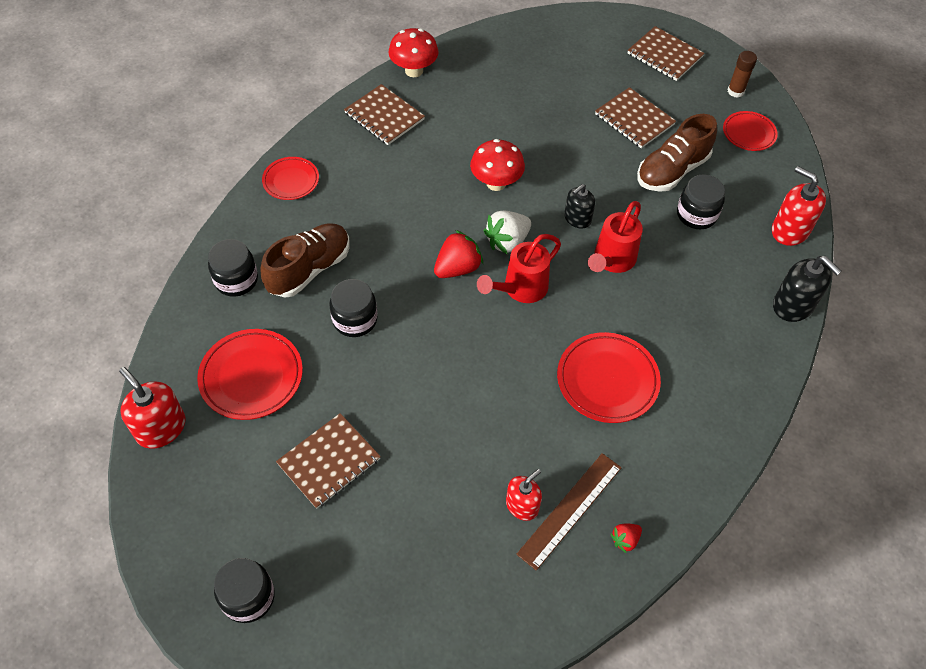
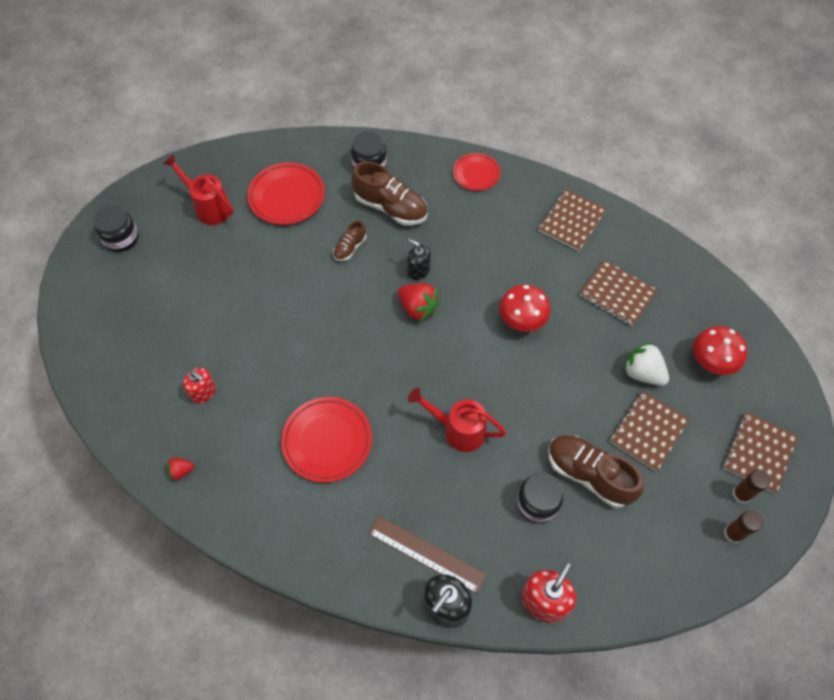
camera: 80 degrees right, 5 degrees up
(161, 428) = (238, 158): red soap dispenser -> none
(329, 461) = (225, 259): brown notebook -> brown notebook (617, 294)
(355, 320) = (350, 248): black jar -> brown shoe
(414, 71) = (637, 231): red mushroom -> red mushroom (711, 362)
(507, 242) = (456, 341): white strawberry -> white strawberry (642, 373)
(521, 289) = (408, 360): red watering can -> red watering can (209, 207)
(570, 510) = (203, 427): brown ruler -> brown ruler (426, 554)
(577, 218) = (500, 394): black soap dispenser -> black soap dispenser (418, 270)
(625, 540) = (181, 471): red strawberry -> red strawberry turned 60 degrees counterclockwise
(701, 76) = (741, 494): none -> brown glue stick
(748, 133) = (671, 551): red plate -> none

